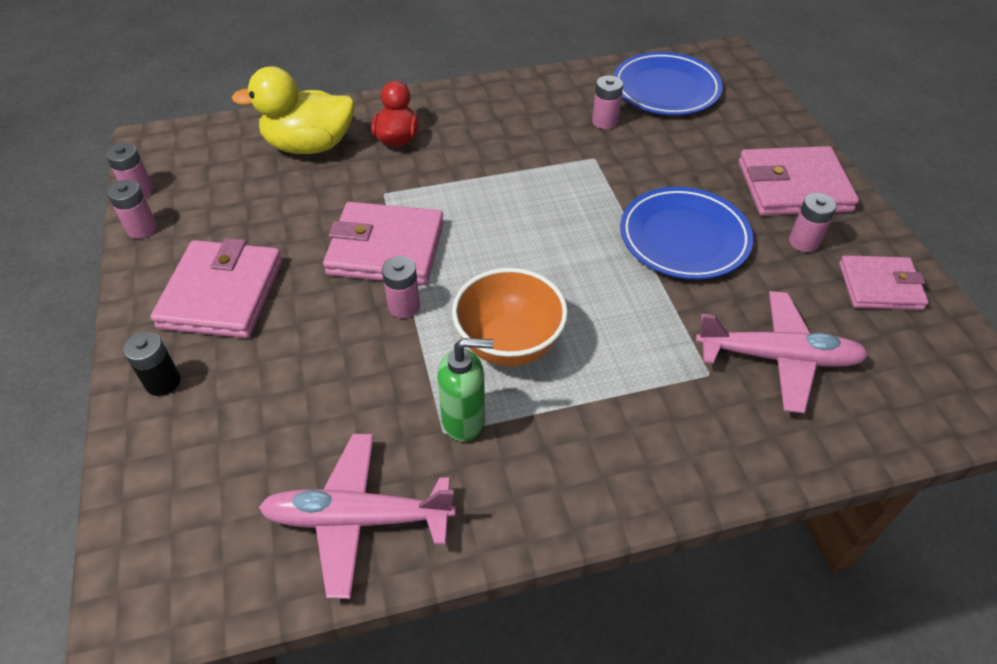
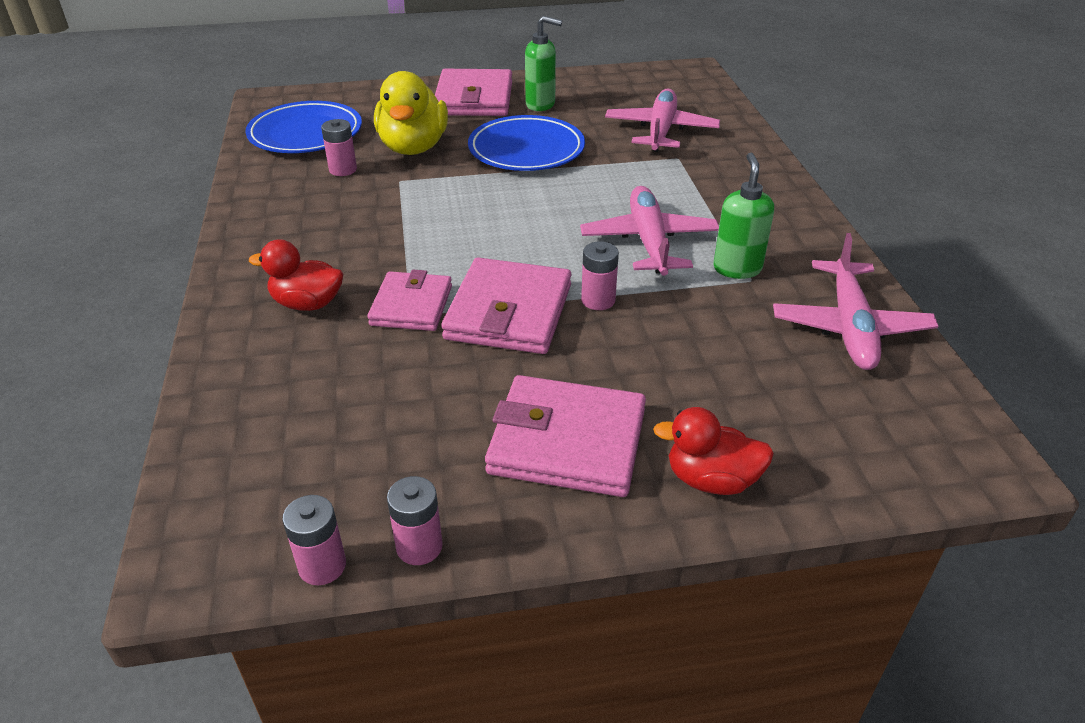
camera: 85 degrees left, 10 degrees down
(163, 382) = (711, 480): black battery -> red duck
(309, 146) = (287, 379): yellow duck -> yellow duck (413, 147)
(509, 344) = (649, 242): orange bowl -> pink plane
(803, 242) = (541, 105): pink battery -> green soap dispenser
(880, 286) = (592, 87): pink wallet -> pink wallet (411, 305)

